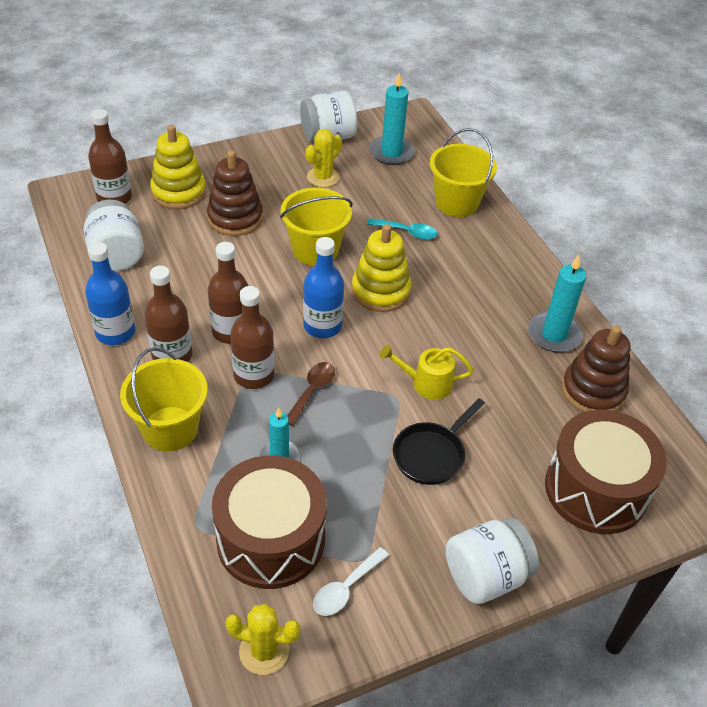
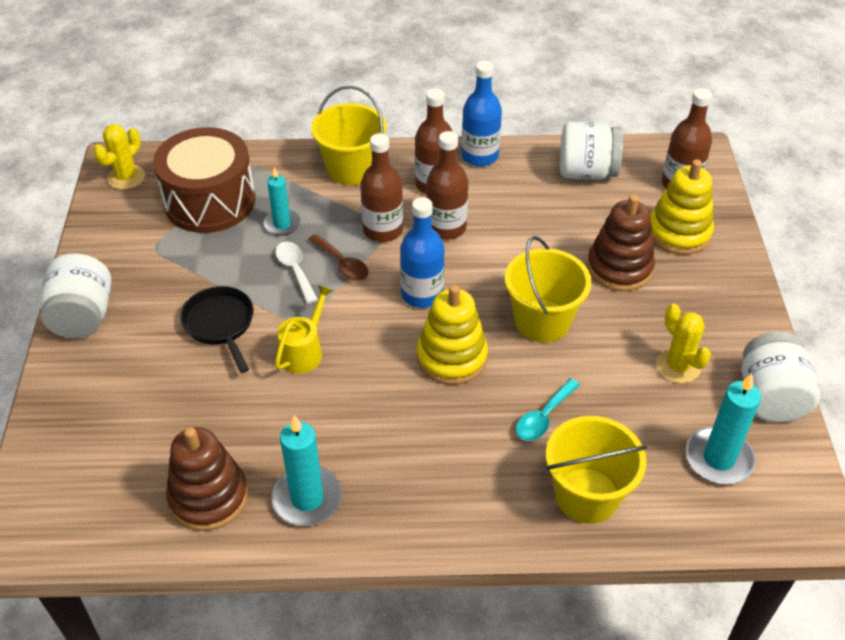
camera: 115 degrees right, 0 degrees up
(345, 588) = (138, 230): white spoon -> white spoon (295, 270)
(596, 489) = (99, 437): brown drum -> none

